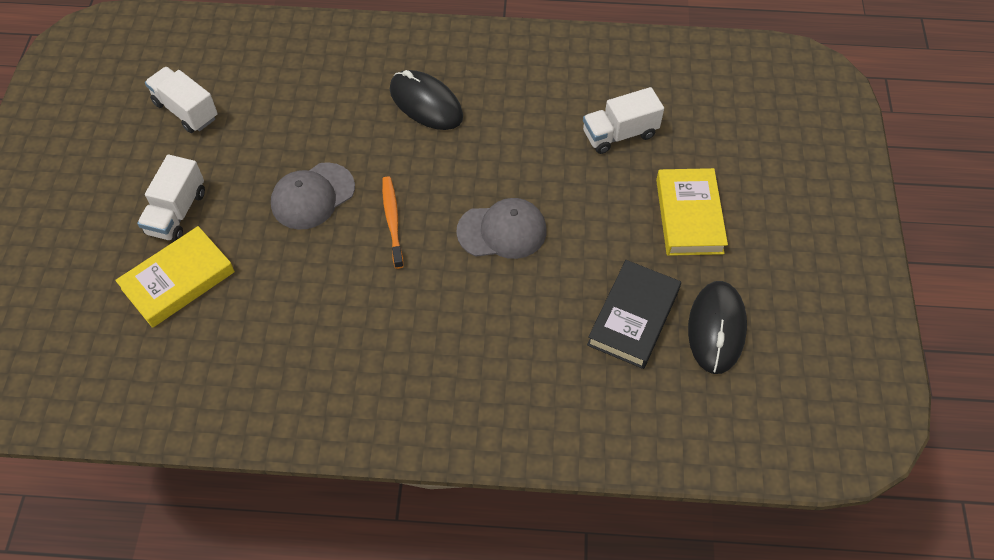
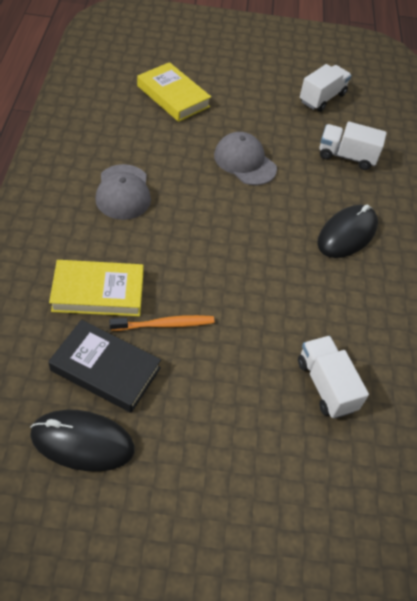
camera: 85 degrees right, 5 degrees down
(177, 212) = (230, 95): white truck -> white truck (346, 156)
(392, 221) = (220, 206): orange toothbrush -> orange toothbrush (164, 324)
(502, 231) = (207, 278): grey cap -> grey cap (123, 192)
(689, 216) = (221, 438): yellow book -> yellow book (98, 292)

